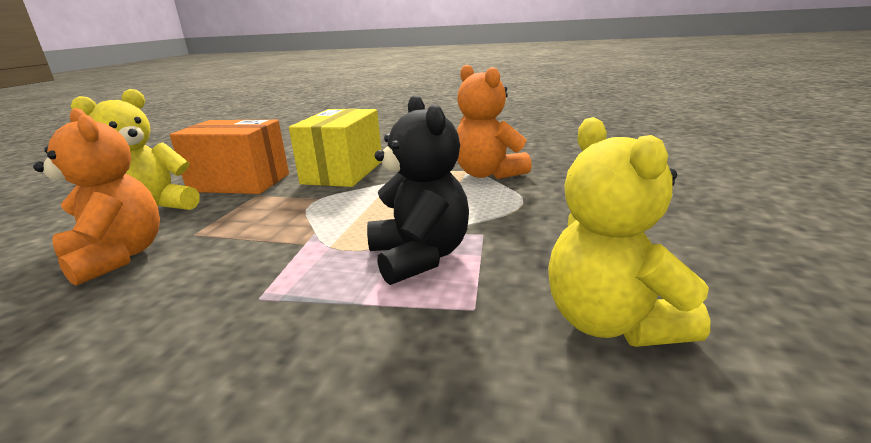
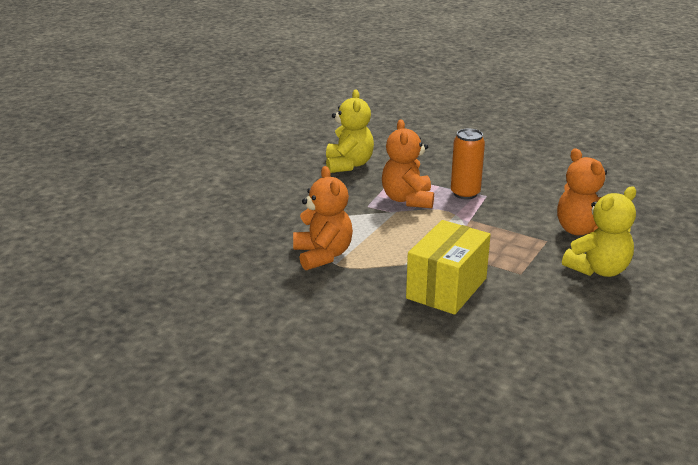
camera: 165 degrees left, 5 degrees up
(240, 182) = (545, 295): orange box -> none
(305, 292) = (465, 193): none -> orange can
(419, 257) = (407, 199): black teddy bear -> orange teddy bear

